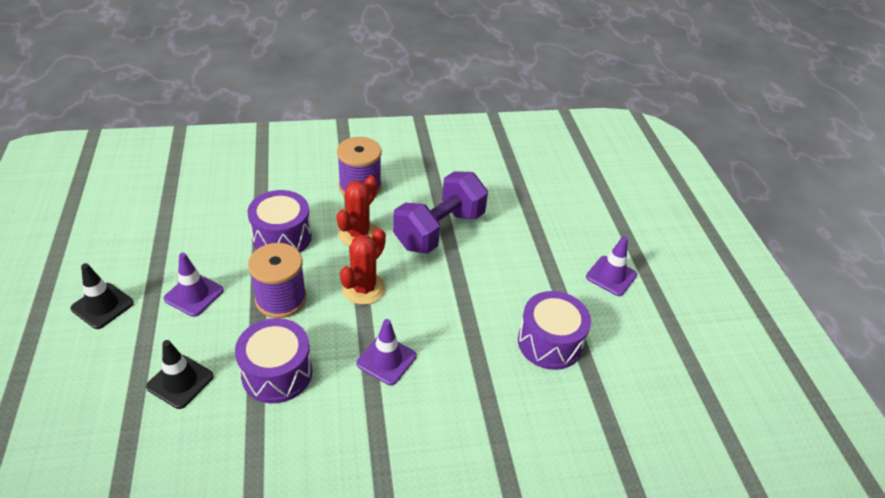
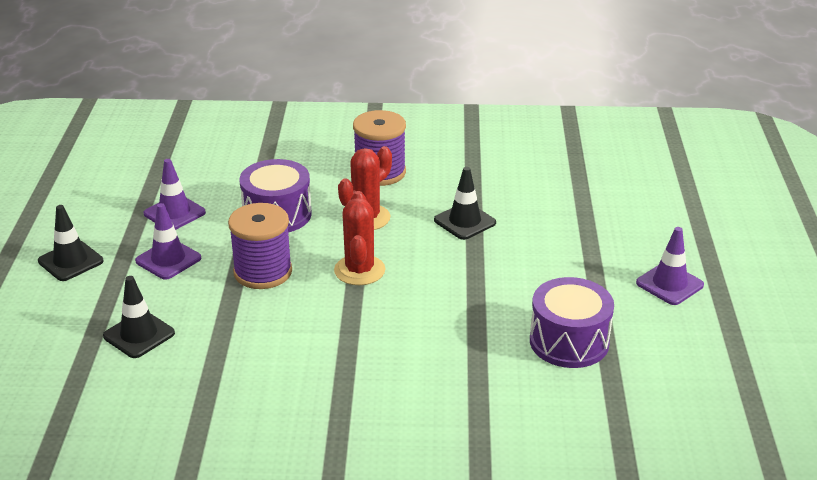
camera: 15 degrees right, 10 degrees down
(277, 373) = (243, 338): purple drum -> none
(364, 288) = (359, 270): red cactus -> red cactus turned 45 degrees counterclockwise
(386, 360) = (368, 338): purple traffic cone -> purple traffic cone (174, 213)
(439, 230) = (464, 221): purple dumbbell -> black traffic cone

